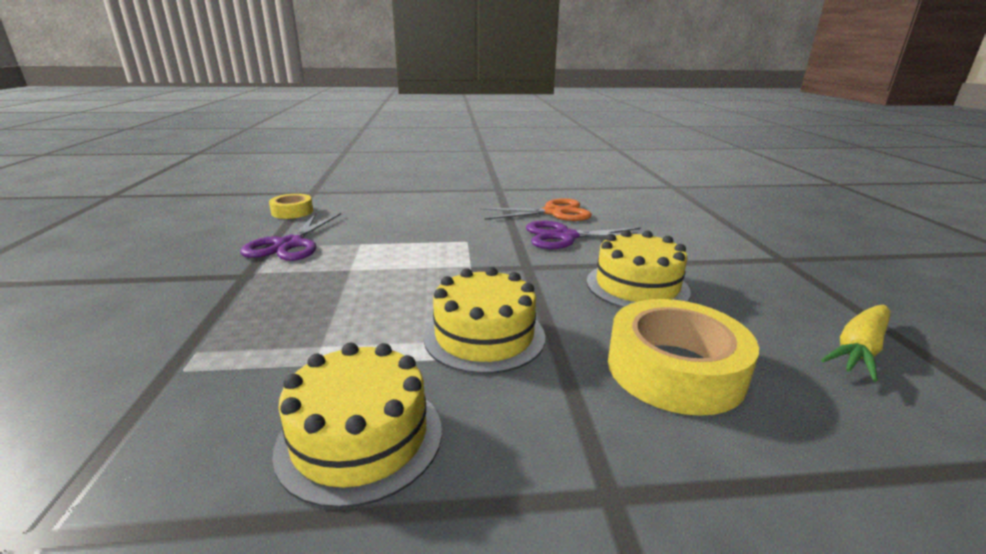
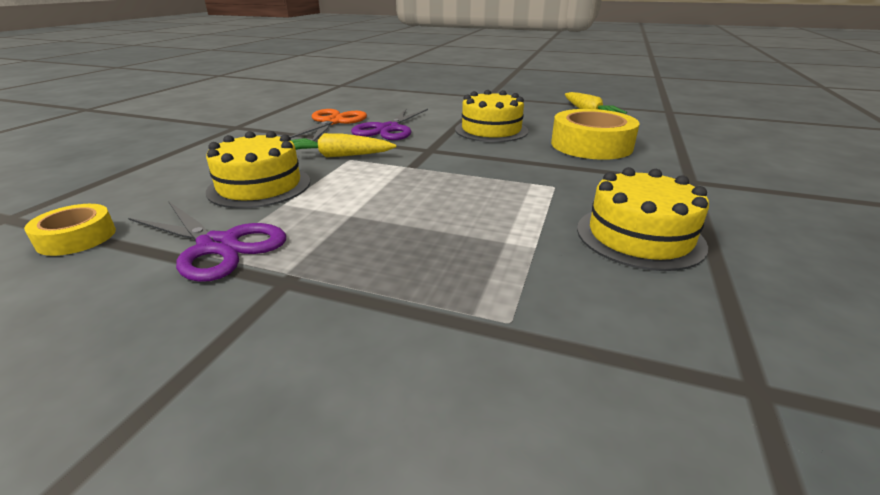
camera: 65 degrees left, 5 degrees up
(470, 235) = (338, 156): none -> yellow carrot
(484, 336) = (528, 181): yellow cake -> yellow cake (259, 186)

